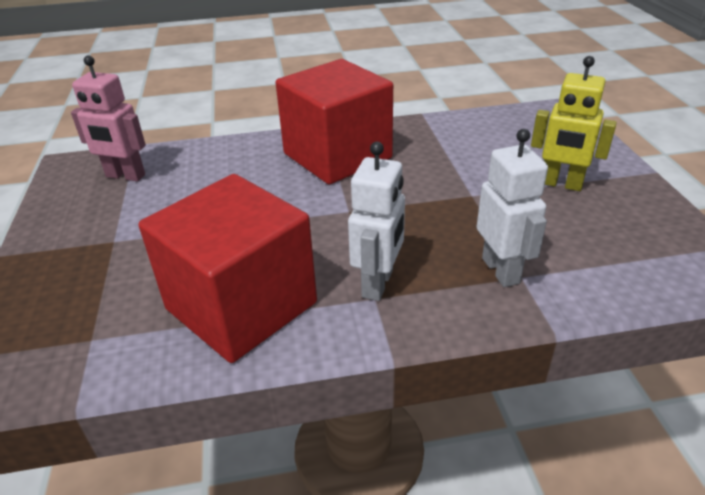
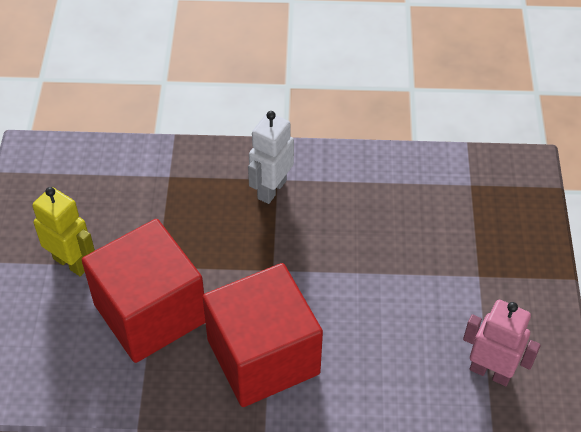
camera: 170 degrees left, 15 degrees up
(241, 306) = (370, 190): red cube -> red cube (150, 313)
(501, 270) = (180, 183): white robot -> none

